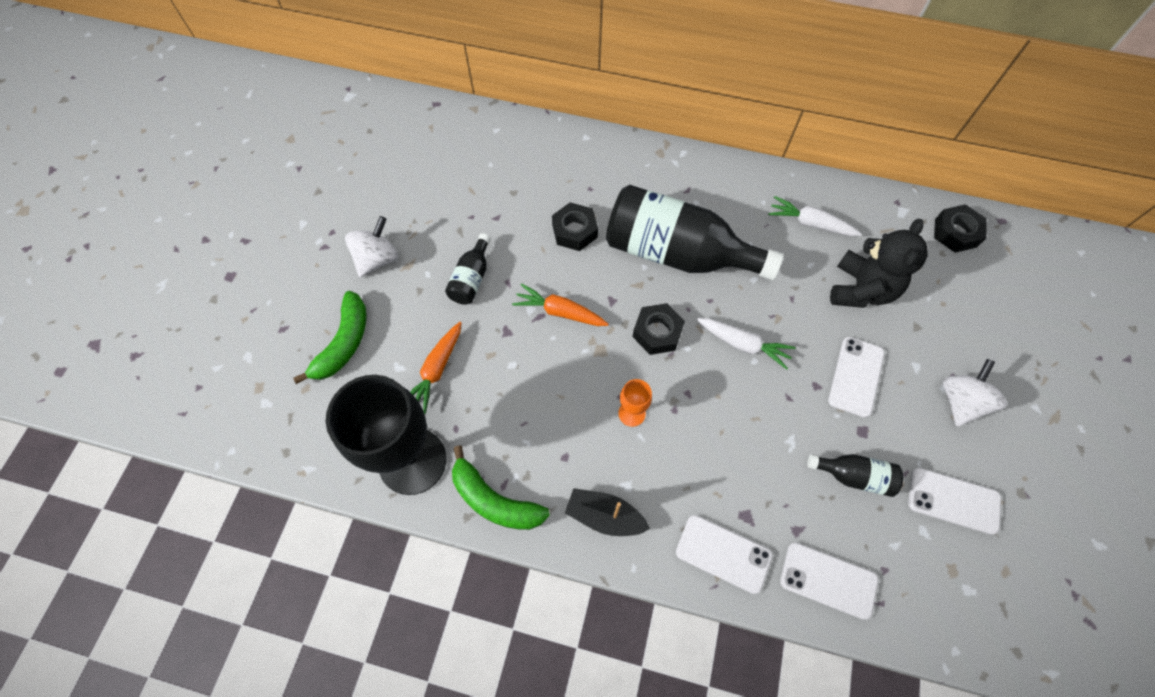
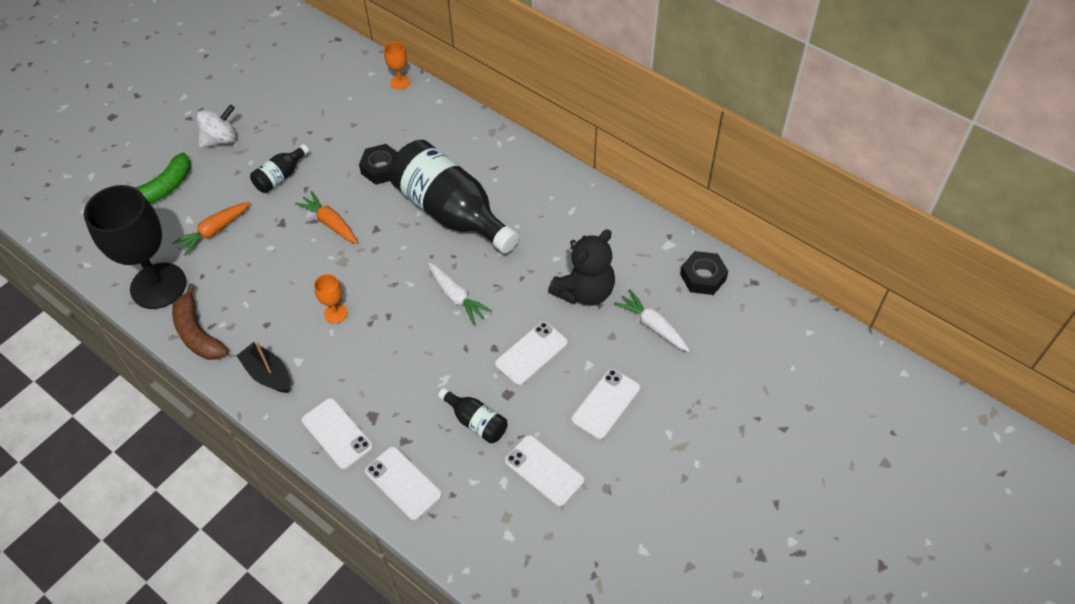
camera: 25 degrees right, 10 degrees down
(494, 500) = (197, 333): green banana -> brown banana
(533, 130) = (400, 82): none -> orange goblet
(657, 332) = (395, 264): black nut -> none
(810, 223) = (579, 227): white carrot -> white carrot (653, 326)
(960, 401) = (606, 404): white spinning top -> white phone

